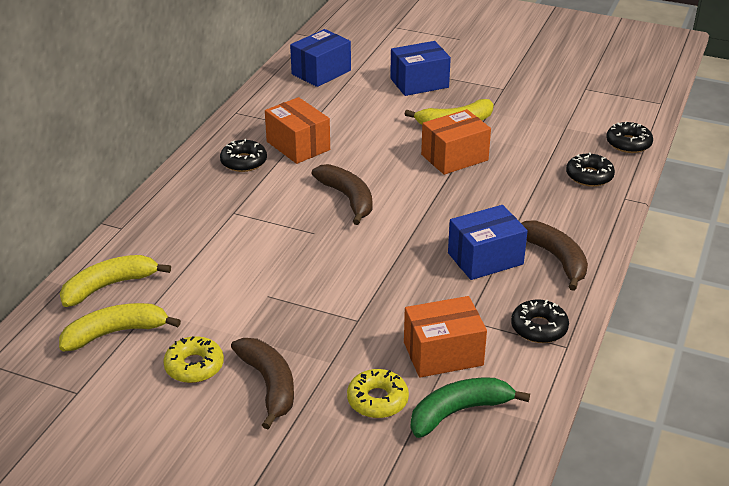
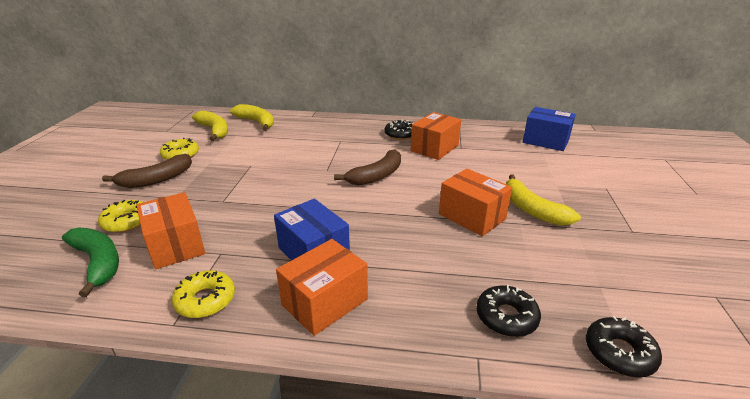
camera: 75 degrees right, 5 degrees down
(419, 83) = (582, 183): blue box -> none
(539, 328) = (205, 300): black donut -> yellow donut
(556, 259) = (325, 302): brown banana -> orange box

